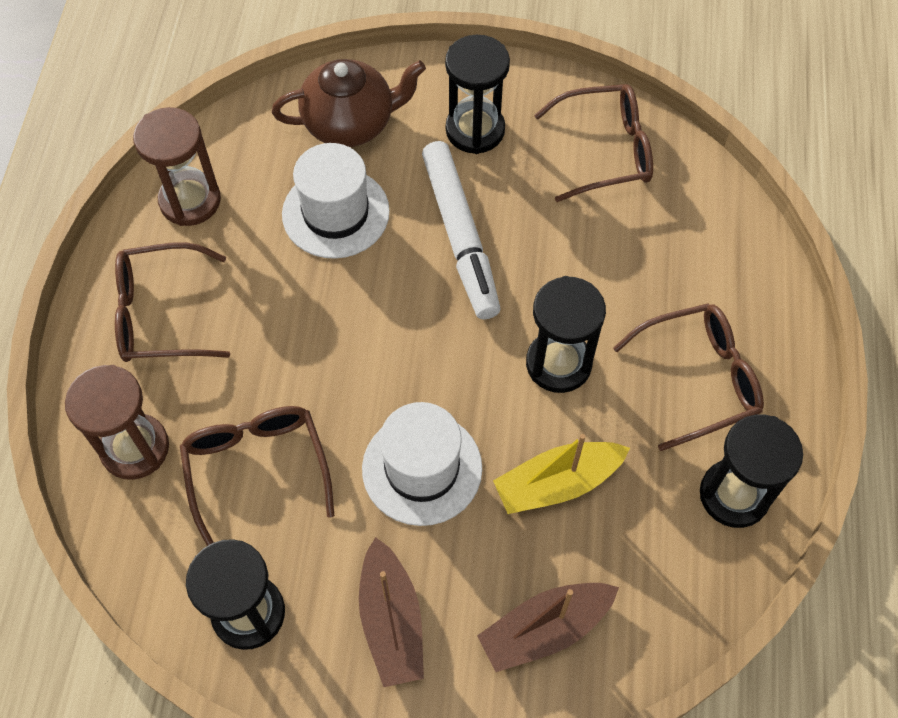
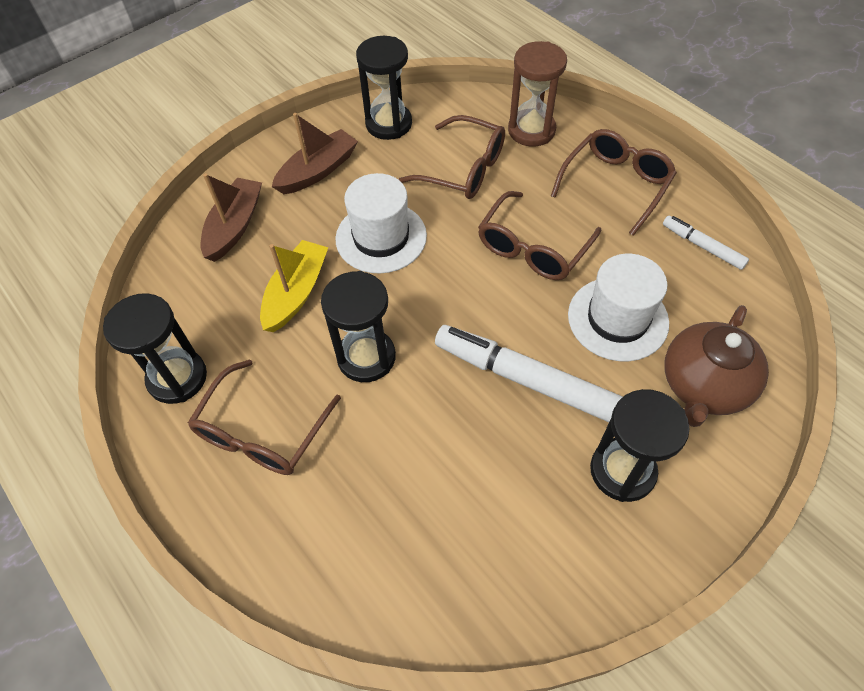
camera: 135 degrees right, 5 degrees down
(190, 200) = (702, 246): brown hourglass -> white marker
(391, 621) = (318, 171): brown boat -> brown boat turned 105 degrees clockwise
(604, 151) = (511, 556): brown glasses -> brown glasses (533, 247)

